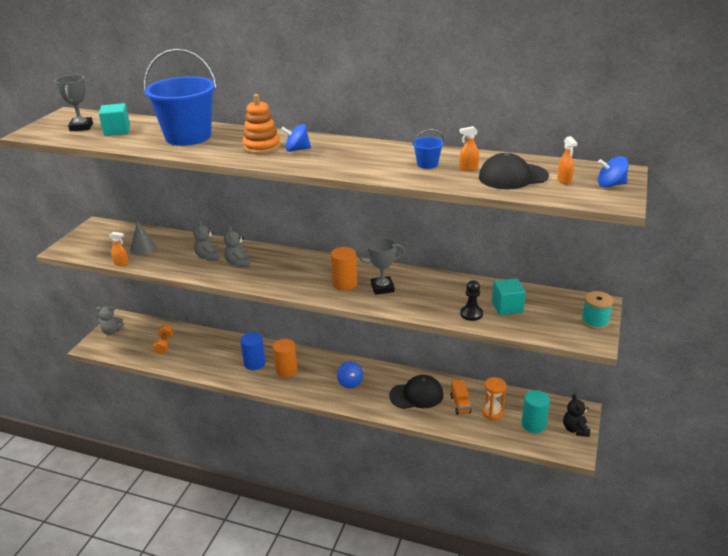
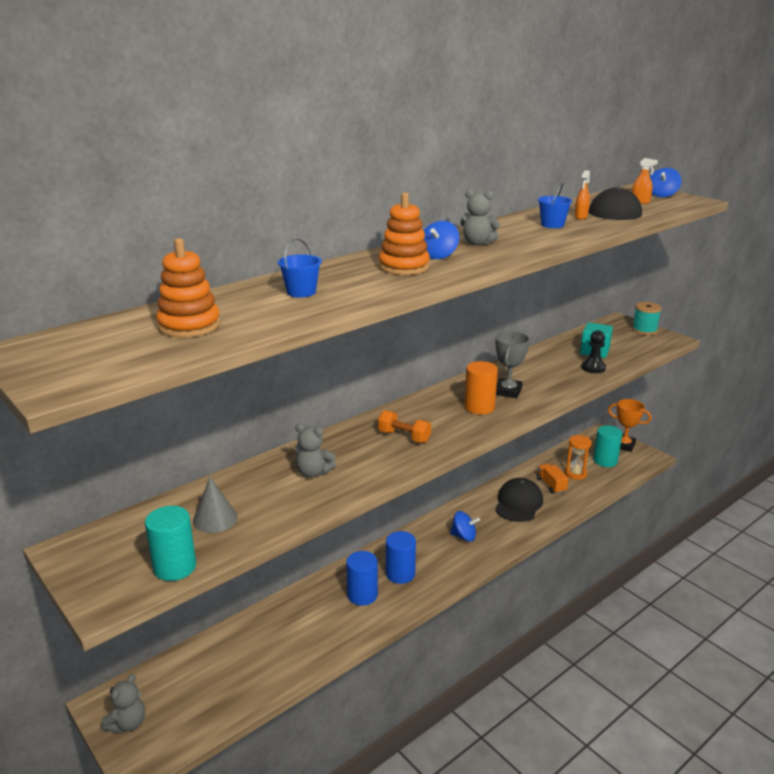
camera: 60 degrees left, 5 degrees down
(81, 127) = (118, 346): grey trophy -> none
(97, 254) = (175, 567): none -> turquoise cylinder
(117, 130) = (189, 326): turquoise cube -> orange stacking toy
(121, 263) = (239, 548): orange spray bottle -> none
(164, 345) = (233, 669): orange dumbbell -> orange dumbbell (404, 437)
(188, 137) = (301, 292): blue bucket -> blue bucket, size x0.41
(238, 263) = (357, 456): grey teddy bear -> grey teddy bear (477, 243)
(286, 370) = (400, 574): orange cylinder -> blue cylinder
(460, 404) = (551, 485): orange truck -> orange truck turned 135 degrees counterclockwise
(575, 429) = (624, 445): black teddy bear -> orange trophy

